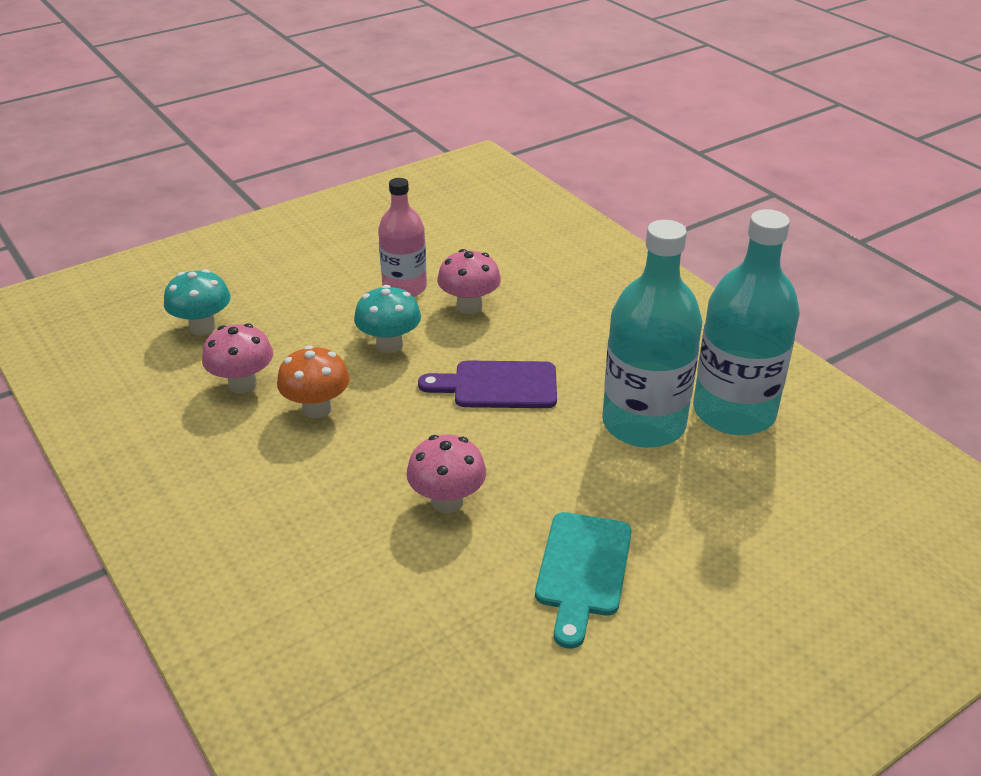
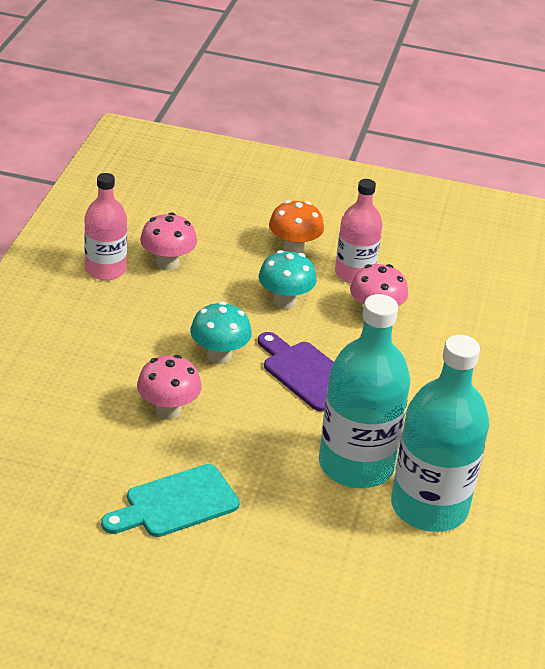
camera: 45 degrees right, 0 degrees up
(194, 430) = (105, 270): none -> pink bottle
(203, 327) = (198, 214): turquoise mushroom -> turquoise mushroom (219, 356)
(317, 409) = (184, 307): orange mushroom -> orange mushroom (294, 249)

